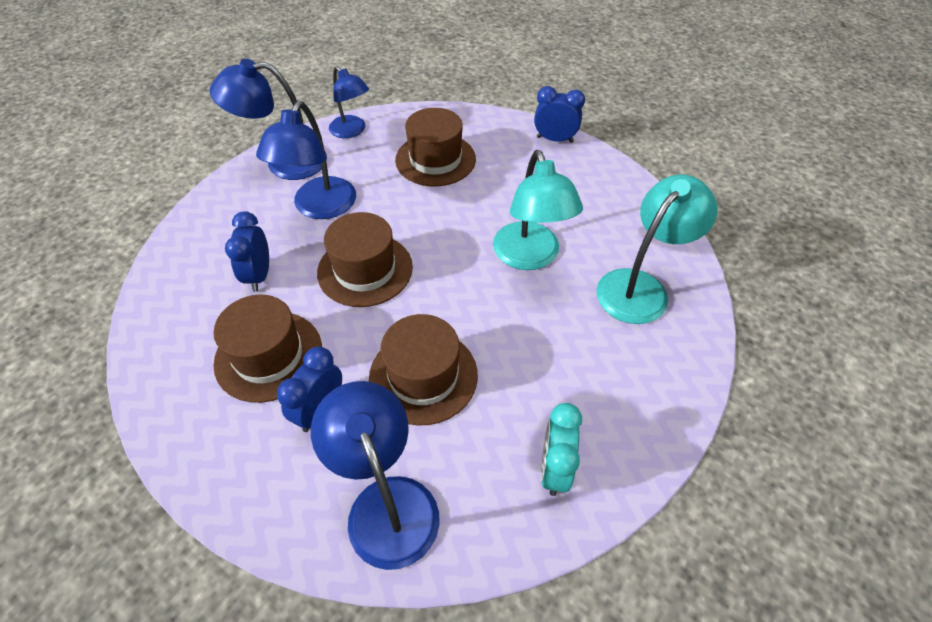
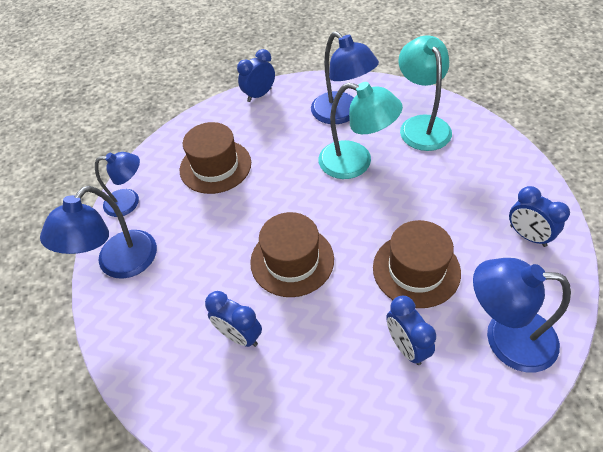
camera: 50 degrees left, 0 degrees up
(268, 355) = (330, 361): brown hat -> none
(319, 208) = (199, 262): blue lamp -> blue lamp (342, 114)
(554, 468) = (527, 236): turquoise clock -> blue clock

